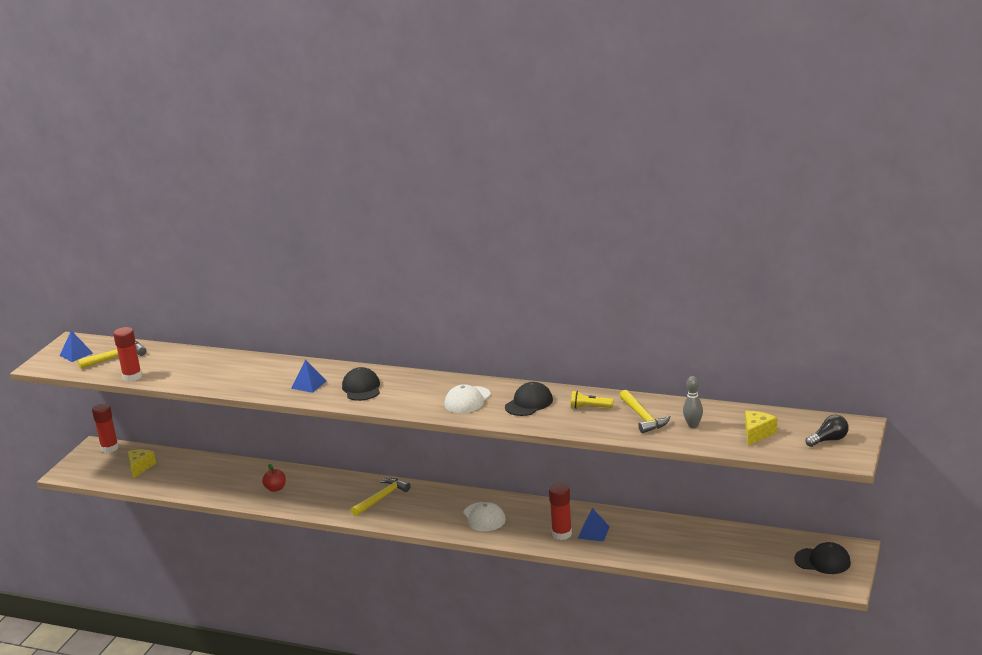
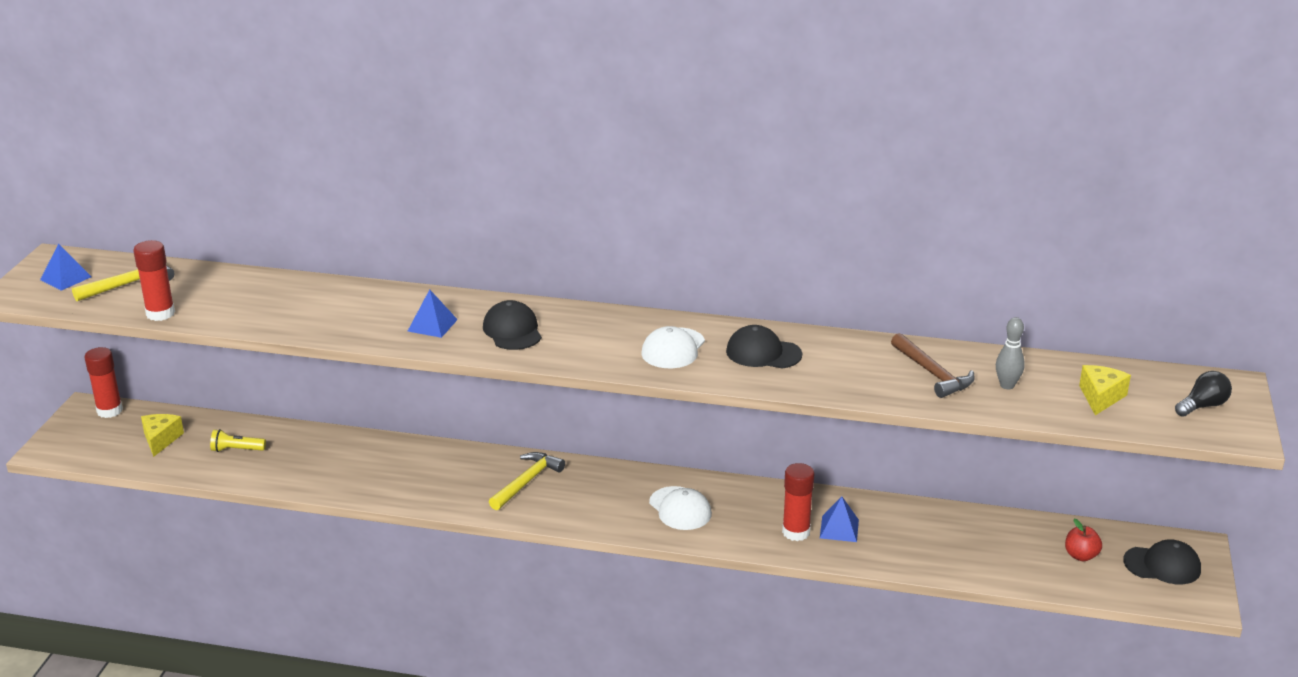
camera: 10 degrees left, 5 degrees up
(275, 488) = (369, 470): red apple -> red apple (1081, 556)
(529, 403) = (763, 353): black cap -> black cap turned 105 degrees counterclockwise
(589, 407) = (852, 359): yellow flashlight -> yellow flashlight (236, 450)
(643, 417) = (932, 373): yellow hammer -> brown hammer

